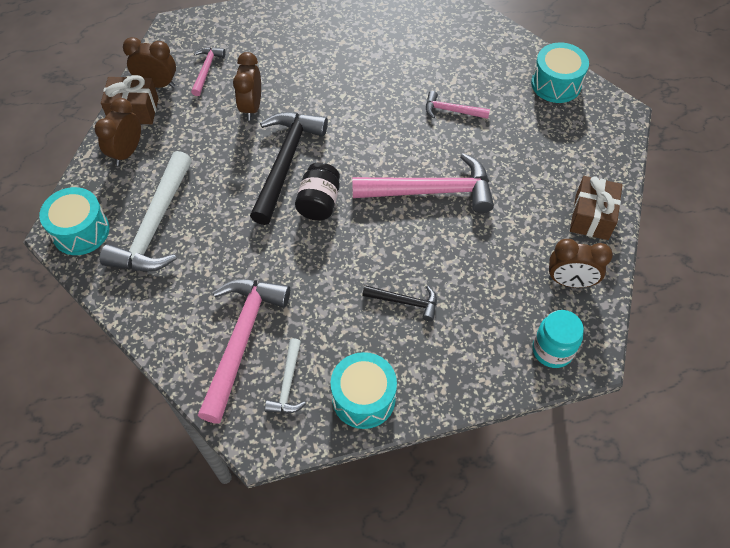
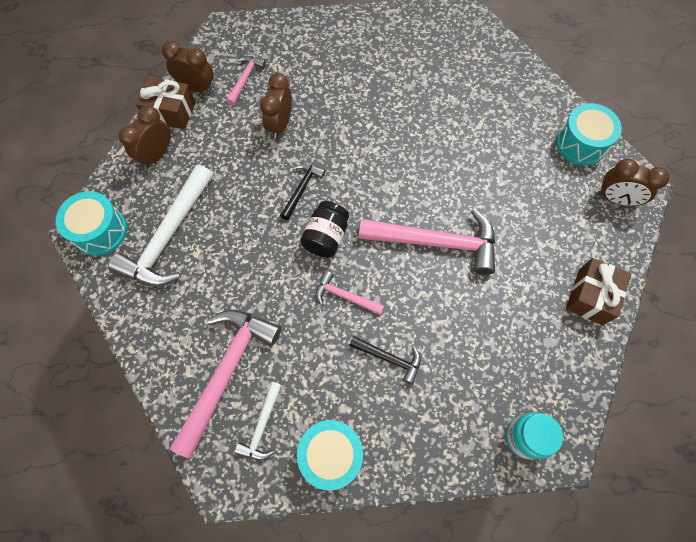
camera: 10 degrees right, 10 degrees up
(285, 163) = (301, 189): black hammer -> black hammer, size x0.50
(452, 111) = (472, 158): pink hammer -> pink hammer (345, 296)
(570, 281) = (556, 364): brown clock -> brown clock (615, 199)

